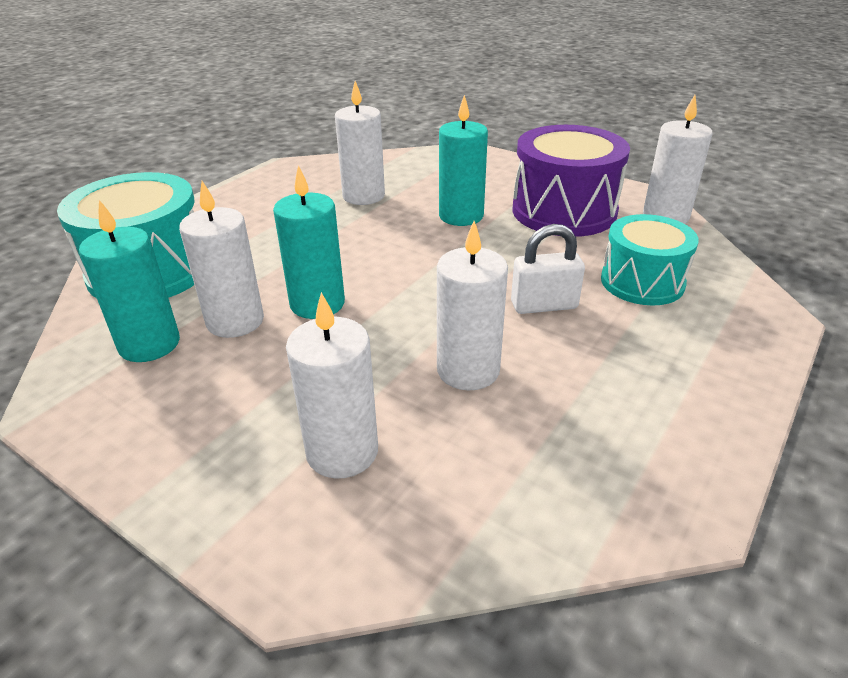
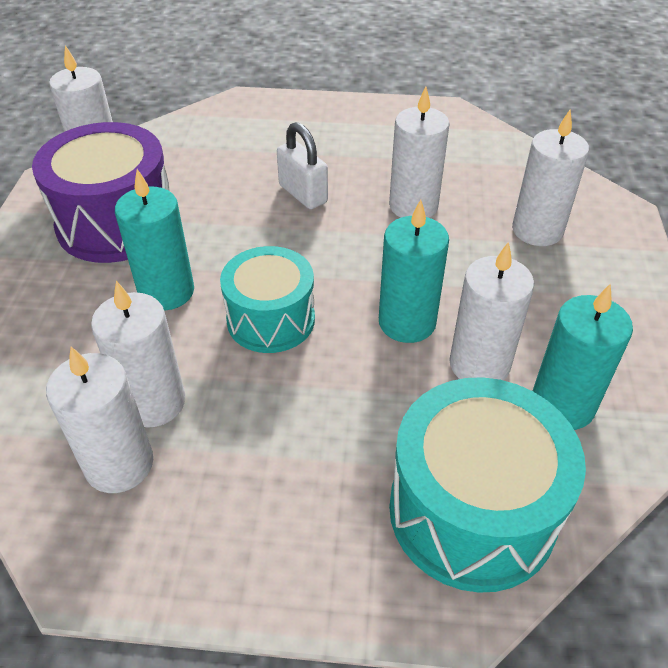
camera: 120 degrees left, 10 degrees up
(332, 181) = (119, 464): none -> white candle
(642, 282) = (232, 156): turquoise drum -> turquoise drum (271, 319)

